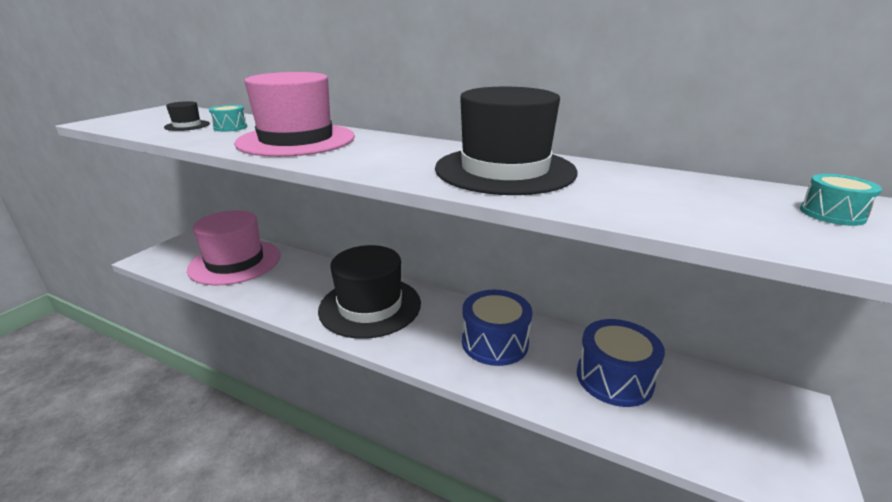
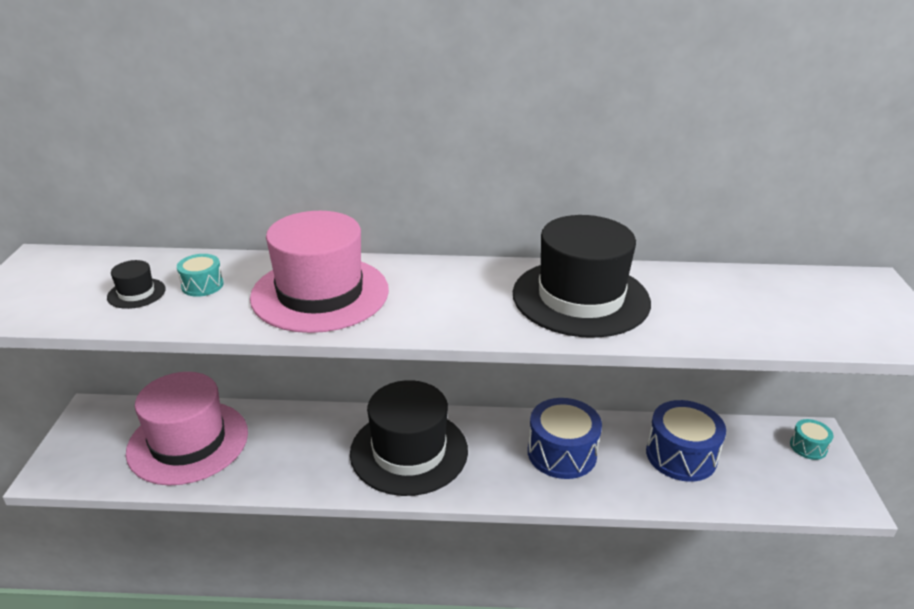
camera: 25 degrees left, 5 degrees up
(832, 214) = (841, 299): turquoise drum -> turquoise drum (808, 447)

